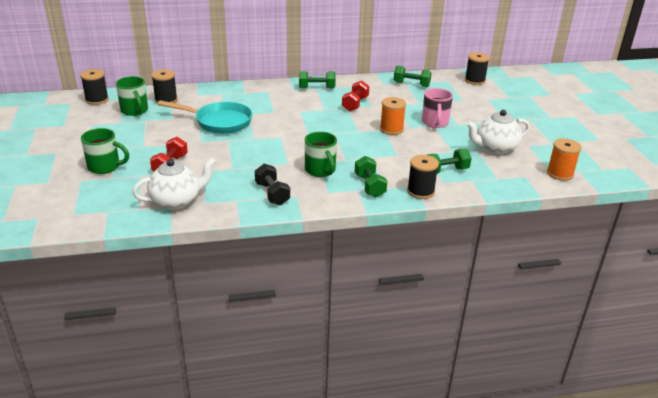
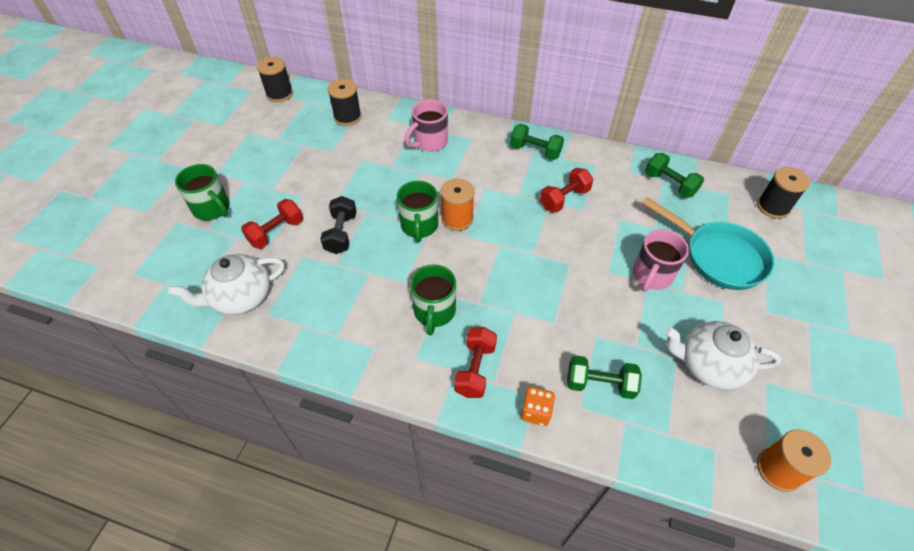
camera: 30 degrees right, 20 degrees up
(135, 111) = (304, 125): green mug -> green mug (419, 226)
(177, 201) = (241, 297): white teapot -> white teapot turned 150 degrees clockwise
(219, 122) = (378, 175): turquoise pan -> turquoise pan (718, 257)
(241, 99) = (429, 142): none -> pink mug
(272, 194) = (348, 331): black dumbbell -> black dumbbell (341, 233)
(369, 186) = (475, 369): green dumbbell -> red dumbbell
(391, 129) = (580, 267): orange spool -> orange spool (457, 219)
(420, 191) = (536, 412): black spool -> orange dice

